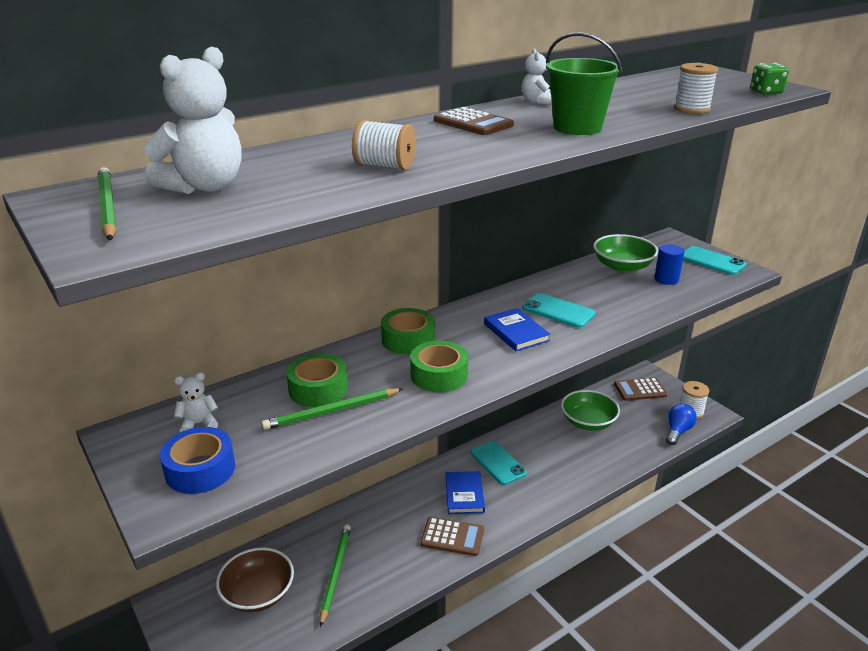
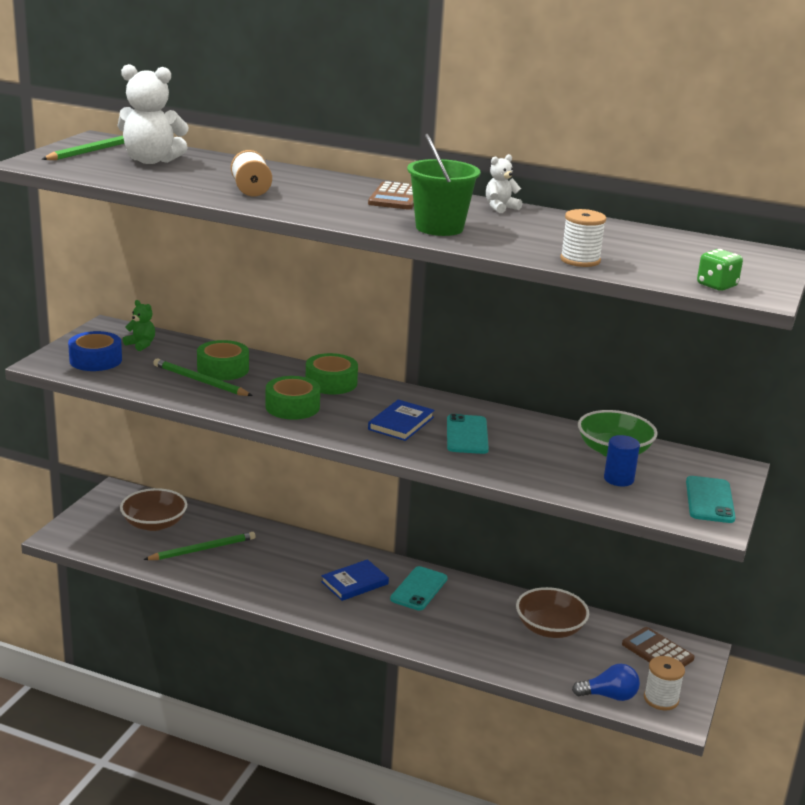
camera: 55 degrees right, 5 degrees down
(198, 424) = (141, 344): white teddy bear -> green teddy bear
(452, 537) = (295, 592): brown calculator -> none
(588, 422) = (550, 628): green bowl -> brown bowl

